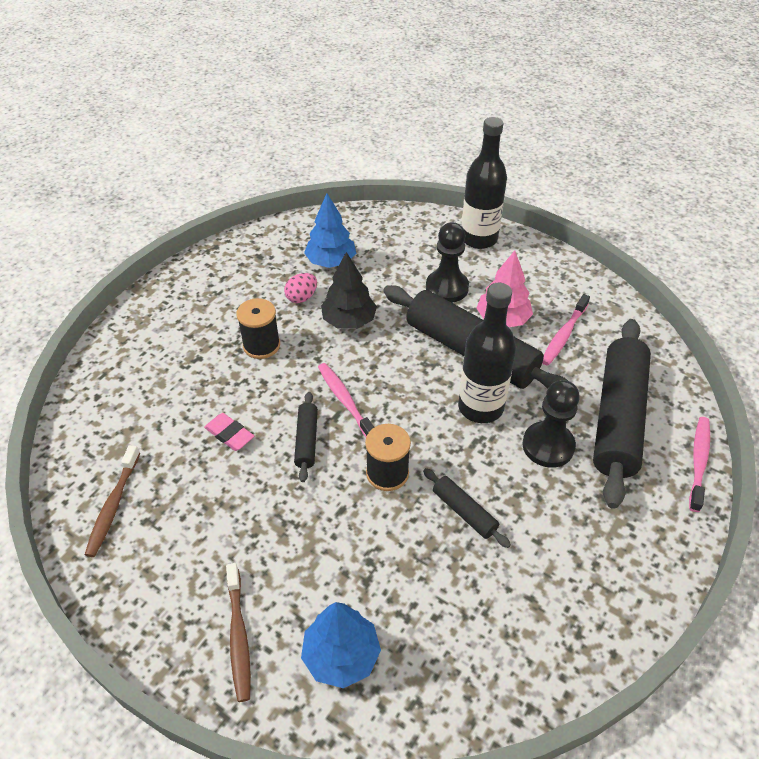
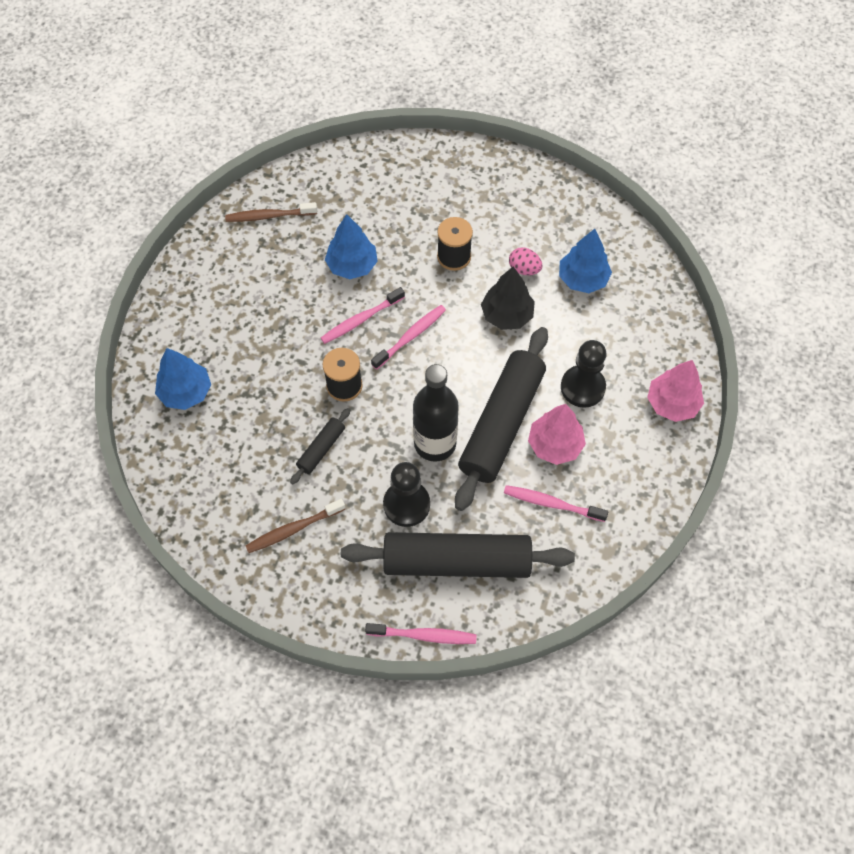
camera: 75 degrees right, 15 degrees up
(229, 434) = (352, 265): pink eraser -> blue tree
(239, 636) = (187, 327): brown toothbrush -> brown toothbrush (293, 529)
(306, 440) = (361, 320): black rolling pin -> pink toothbrush
(479, 239) = (672, 403): black bottle -> pink tree

